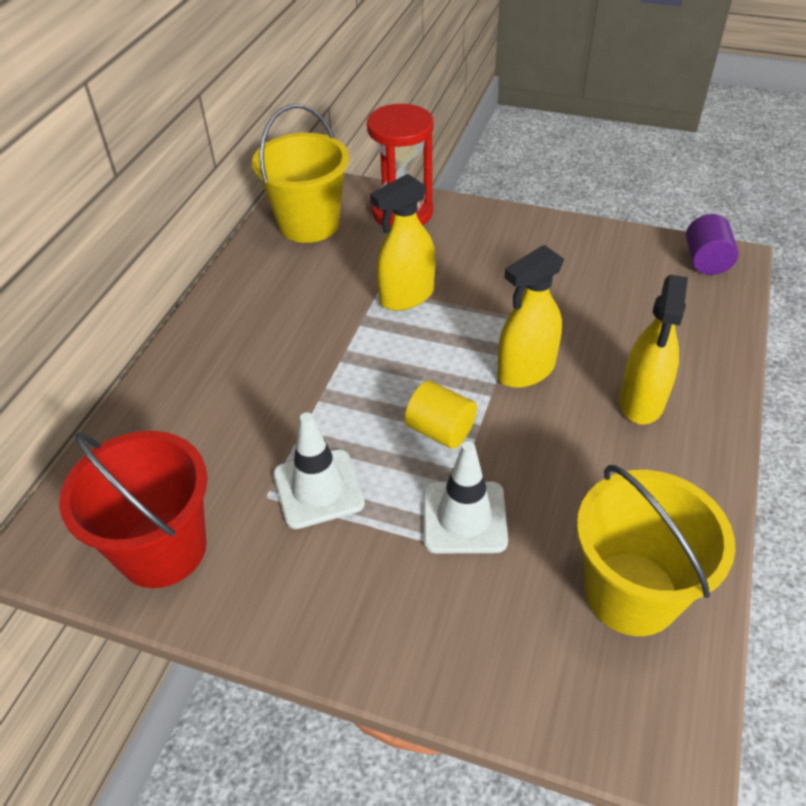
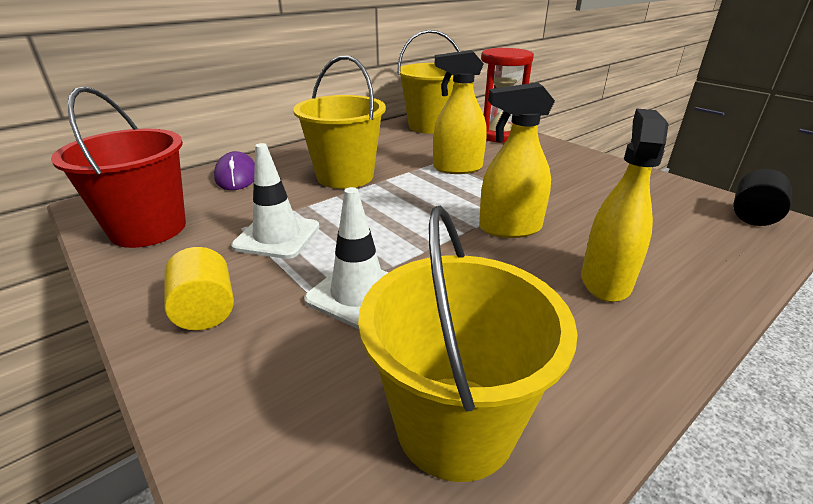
camera: 30 degrees right, 15 degrees down
(163, 420) = (236, 176): none -> purple mouse
(296, 364) = (345, 176): none -> yellow bucket
(440, 431) = (401, 238): yellow cylinder -> yellow cylinder (205, 310)
(641, 401) = (605, 281): yellow spray bottle -> yellow spray bottle turned 150 degrees clockwise
(706, 261) = (753, 216): purple cylinder -> black cylinder

